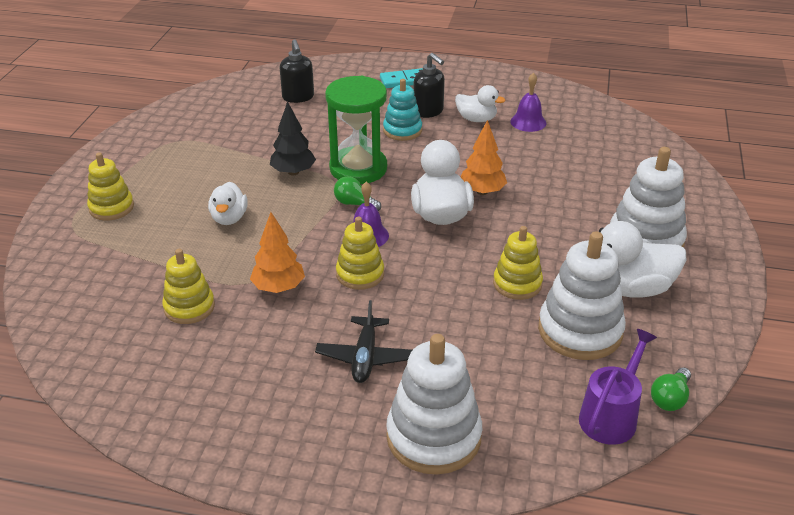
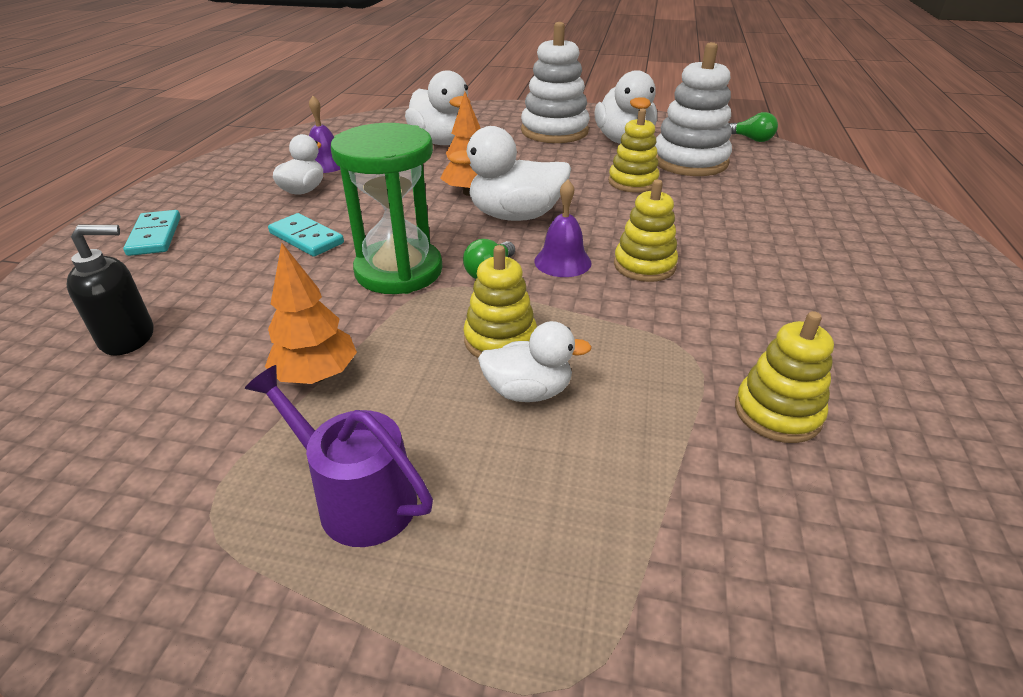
camera: 90 degrees left, 0 degrees up
(111, 208) = (490, 599): yellow stacking toy -> yellow stacking toy (500, 340)
(278, 288) = (694, 326): orange tree -> orange tree (317, 375)
(293, 172) = (394, 329): black tree -> none
(365, 357) = (789, 260): black plane -> none
(402, 130) = (306, 238): turquoise stacking toy -> turquoise domino
(428, 111) = (263, 219): black soap dispenser -> none
(433, 437) = (872, 225): white stacking toy -> none
(593, 173) = (442, 142): none -> white duck
(611, 416) = (786, 158): purple watering can -> purple watering can (358, 498)

